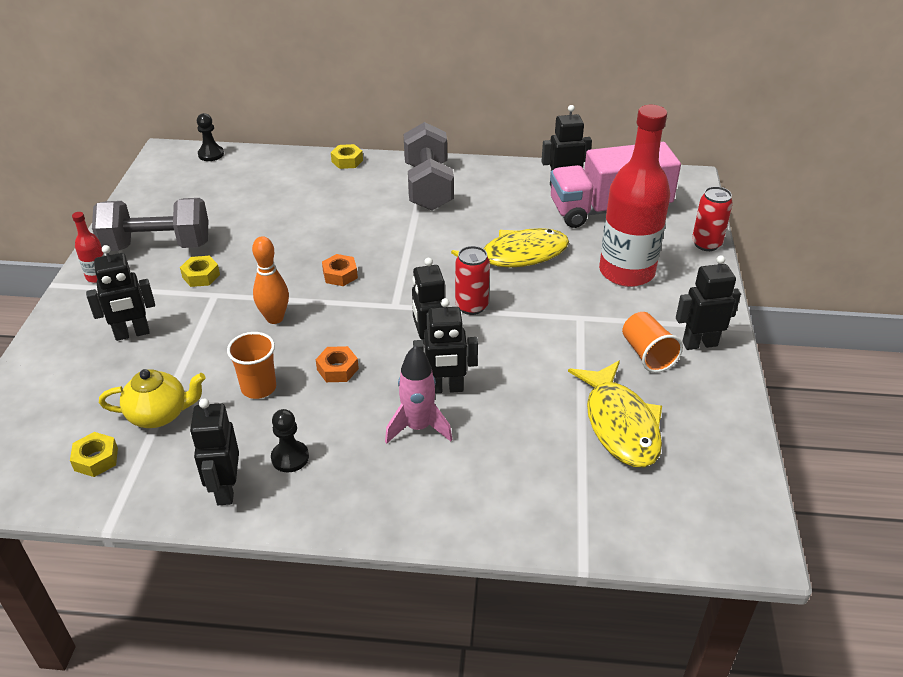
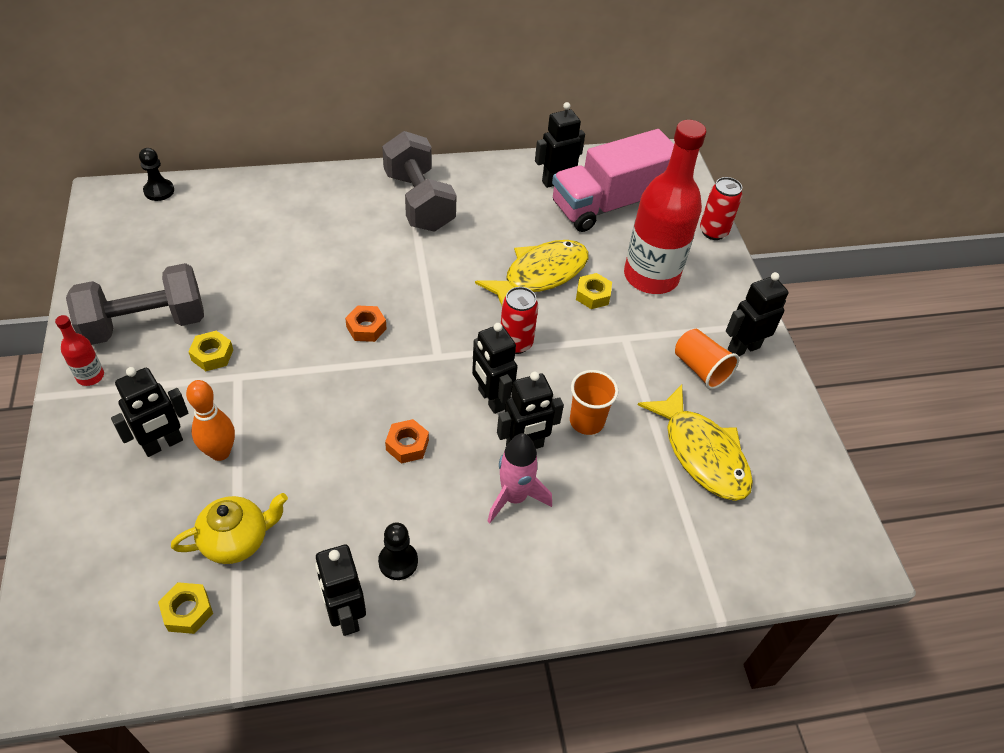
camera: 20 degrees left, 10 degrees up
(258, 388) = (332, 484): orange cup -> orange cup (586, 421)
(275, 318) = (316, 395): orange bowling pin -> orange bowling pin (220, 452)
(347, 161) = (319, 179): yellow nut -> yellow nut (593, 295)

